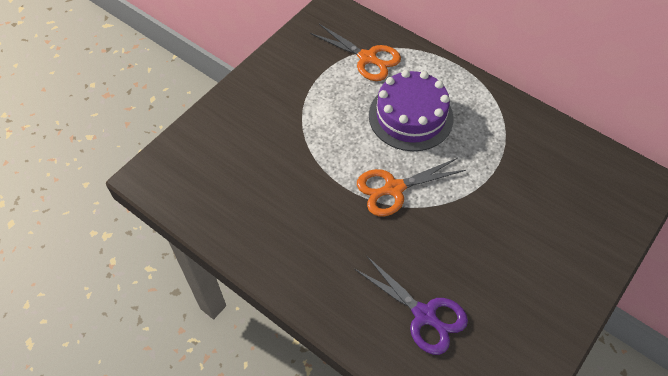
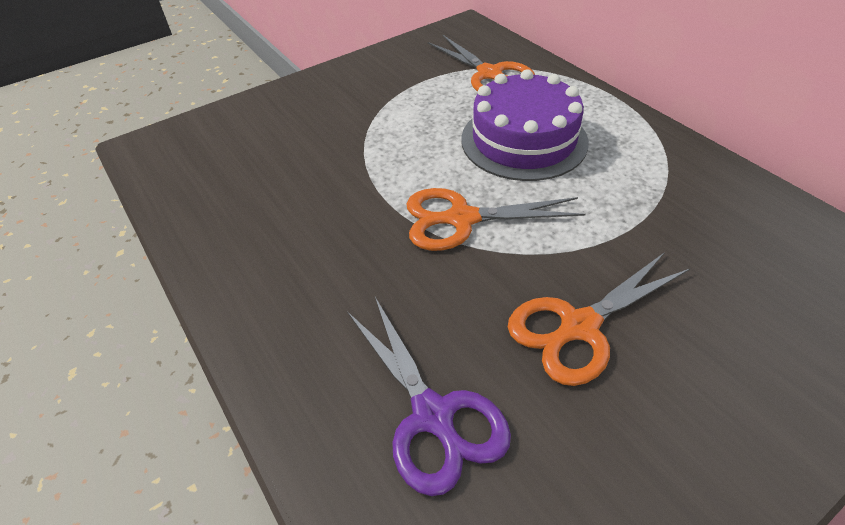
camera: 20 degrees right, 10 degrees down
(481, 245) = (579, 327): none -> orange scissors

